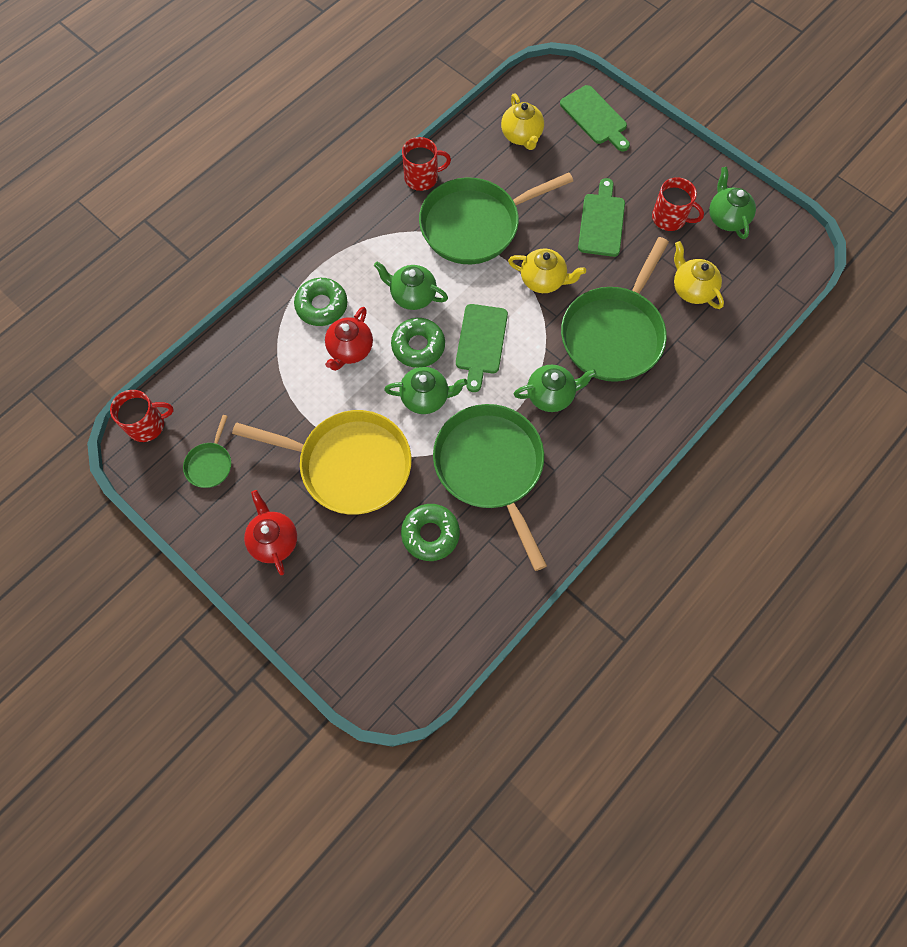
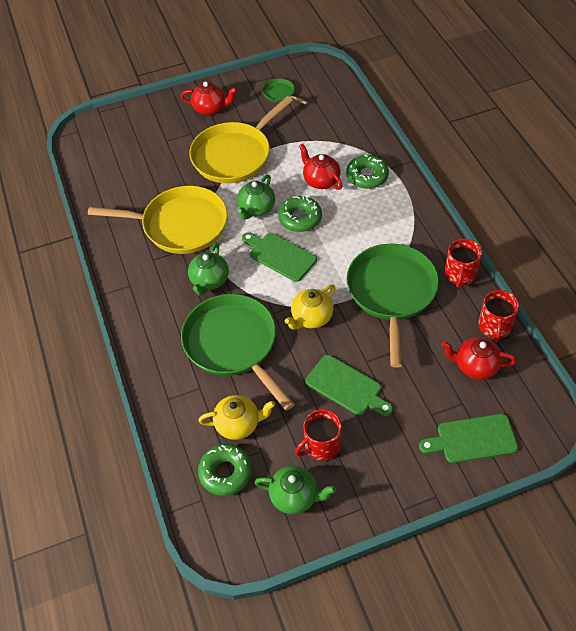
camera: 120 degrees right, 15 degrees down
(147, 425) = (326, 73): red mug -> red mug (494, 326)
(412, 295) = (346, 229): green teapot -> none
(430, 534) = (159, 179): green donut -> green donut (226, 472)
(491, 467) = (180, 225): green pan -> yellow pan
(522, 136) = (475, 366): yellow teapot -> red teapot

